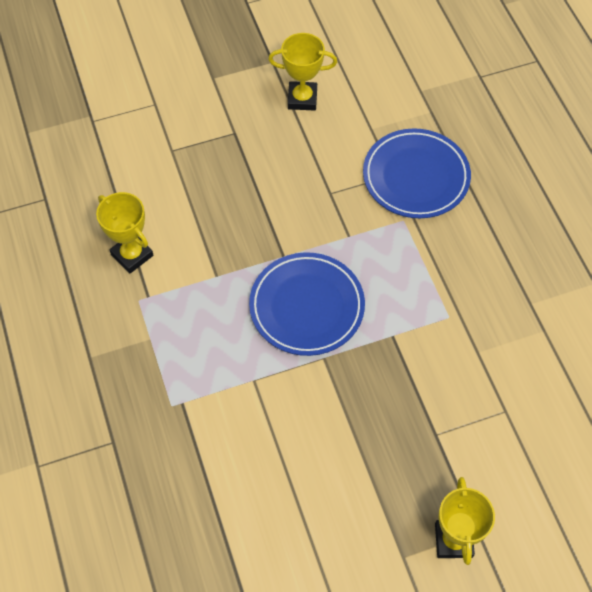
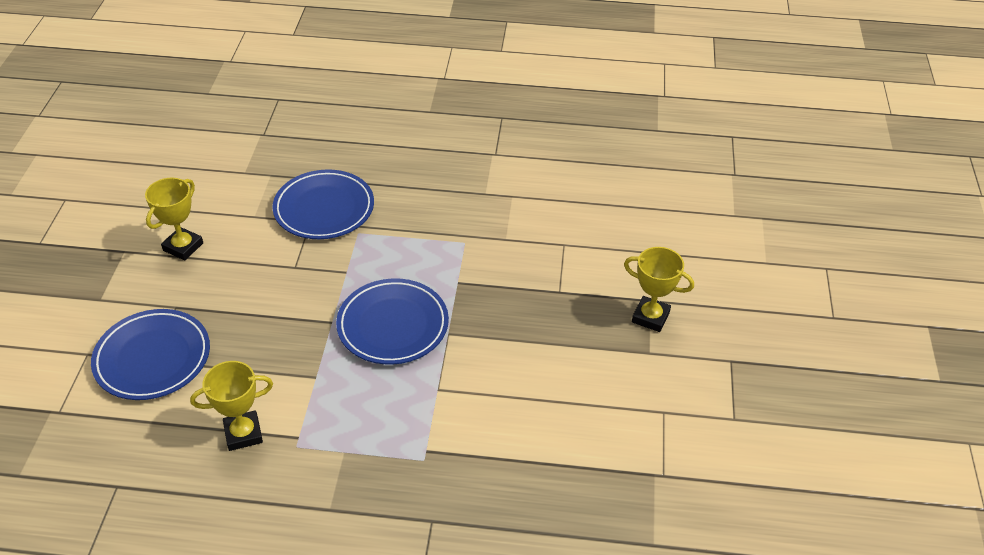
camera: 65 degrees left, 15 degrees down
(173, 149) = (153, 358): none -> blue plate

